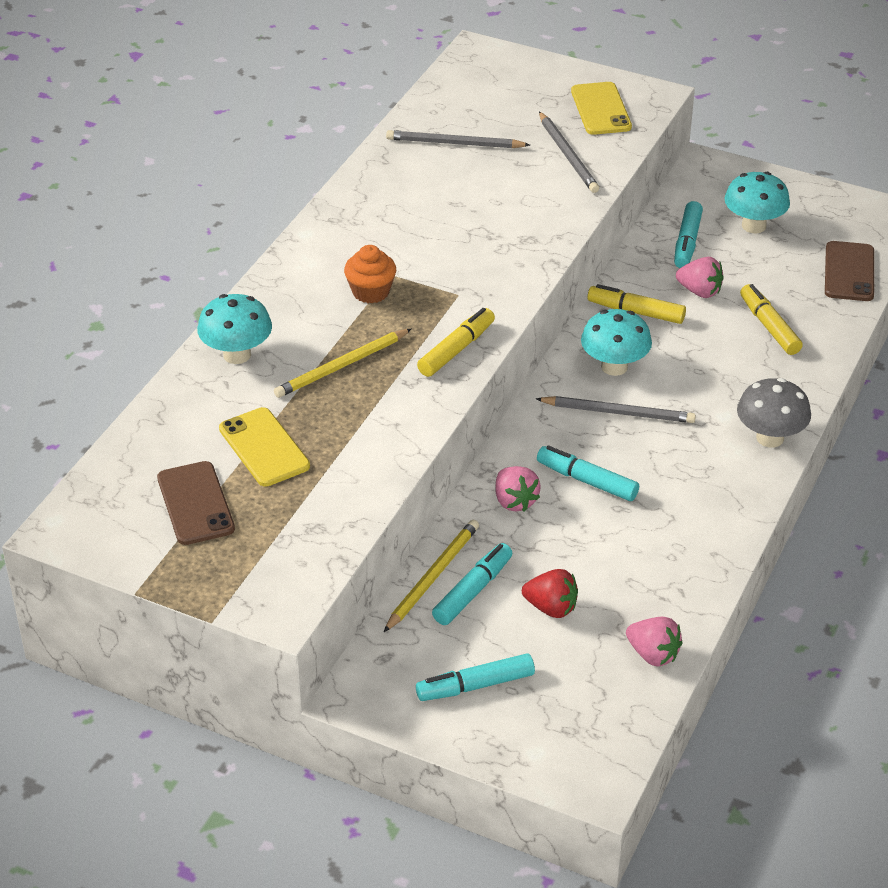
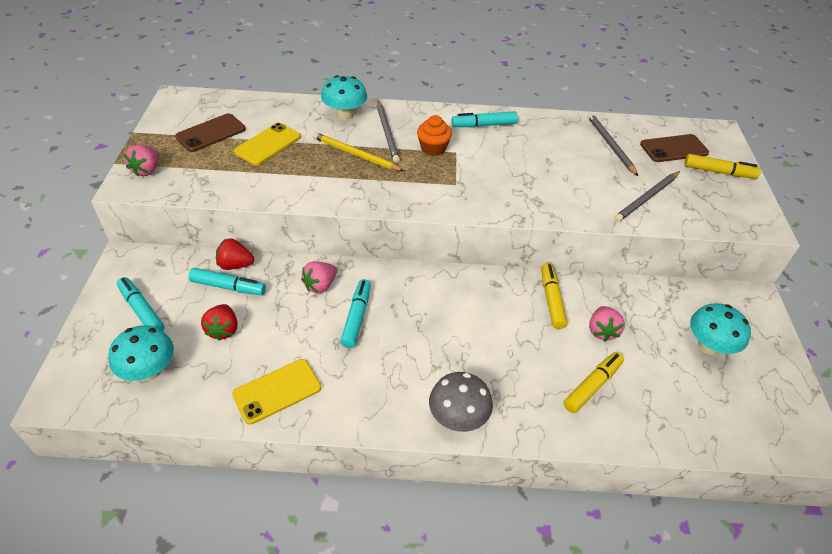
camera: 65 degrees right, 5 degrees up
(432, 577) = (235, 265): yellow pencil -> red strawberry
(456, 350) = (398, 197): yellow marker -> yellow marker (719, 172)
(601, 109) = (717, 202): yellow phone -> yellow phone (277, 391)
(614, 367) = (484, 302): turquoise mushroom -> turquoise mushroom (149, 371)
(618, 412) = (436, 316): grey pencil -> grey pencil (387, 133)
(653, 654) = (190, 399): pink strawberry -> pink strawberry (147, 170)
(687, 242) = (653, 310): turquoise marker -> turquoise marker (483, 125)
(849, 272) = (706, 428): brown phone -> brown phone (674, 149)

